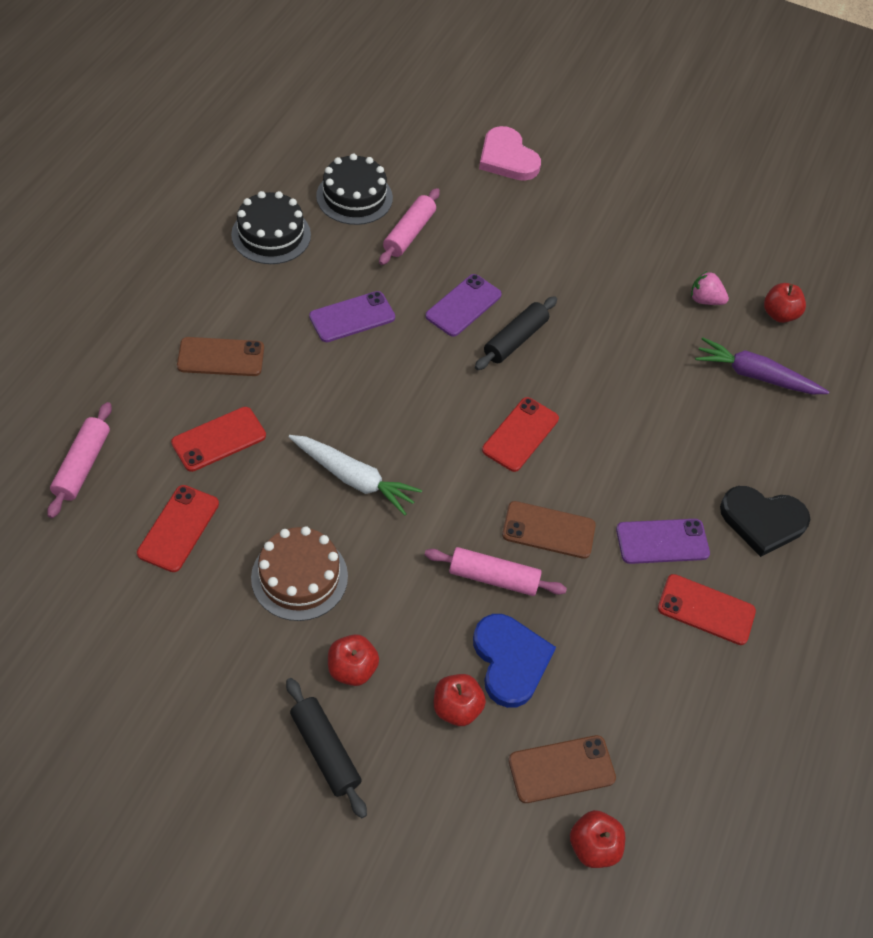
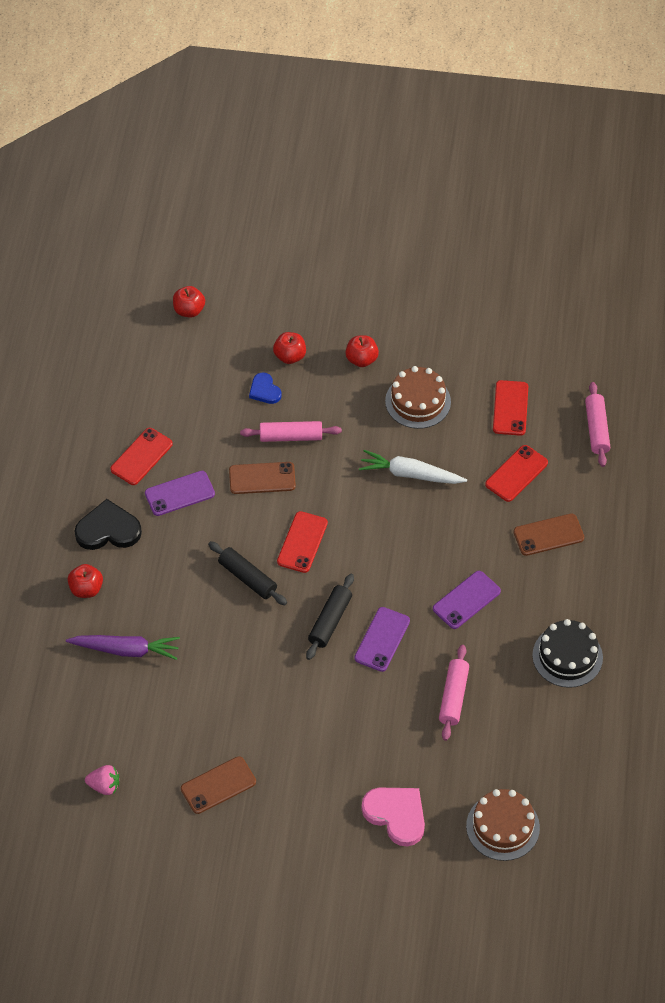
camera: 170 degrees right, 0 degrees up
(325, 751) = (359, 314): black rolling pin -> black rolling pin (247, 578)
(354, 197) = (516, 720): black cake -> none
(410, 123) = (503, 827): none -> brown cake
(510, 661) = (264, 390): blue heart -> blue heart, size x0.59
(561, 769) = (217, 342): brown phone -> brown phone (218, 785)
(705, 300) = (179, 712): pink strawberry -> pink strawberry (104, 786)
(706, 610) = (141, 456): red phone -> red phone turned 60 degrees counterclockwise
(779, 314) = (111, 718): red apple -> red apple (86, 589)

